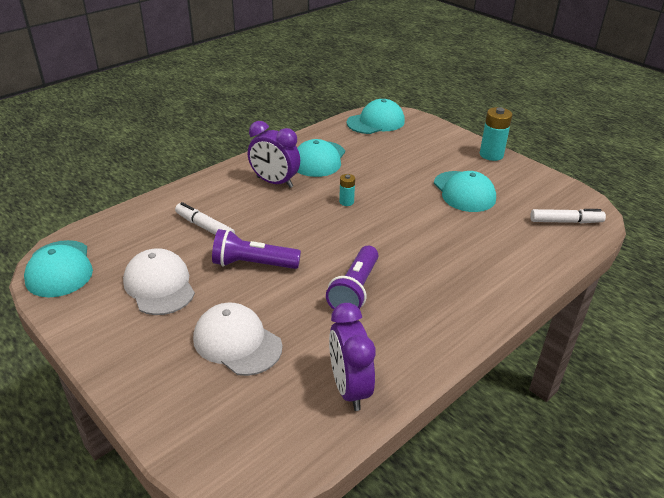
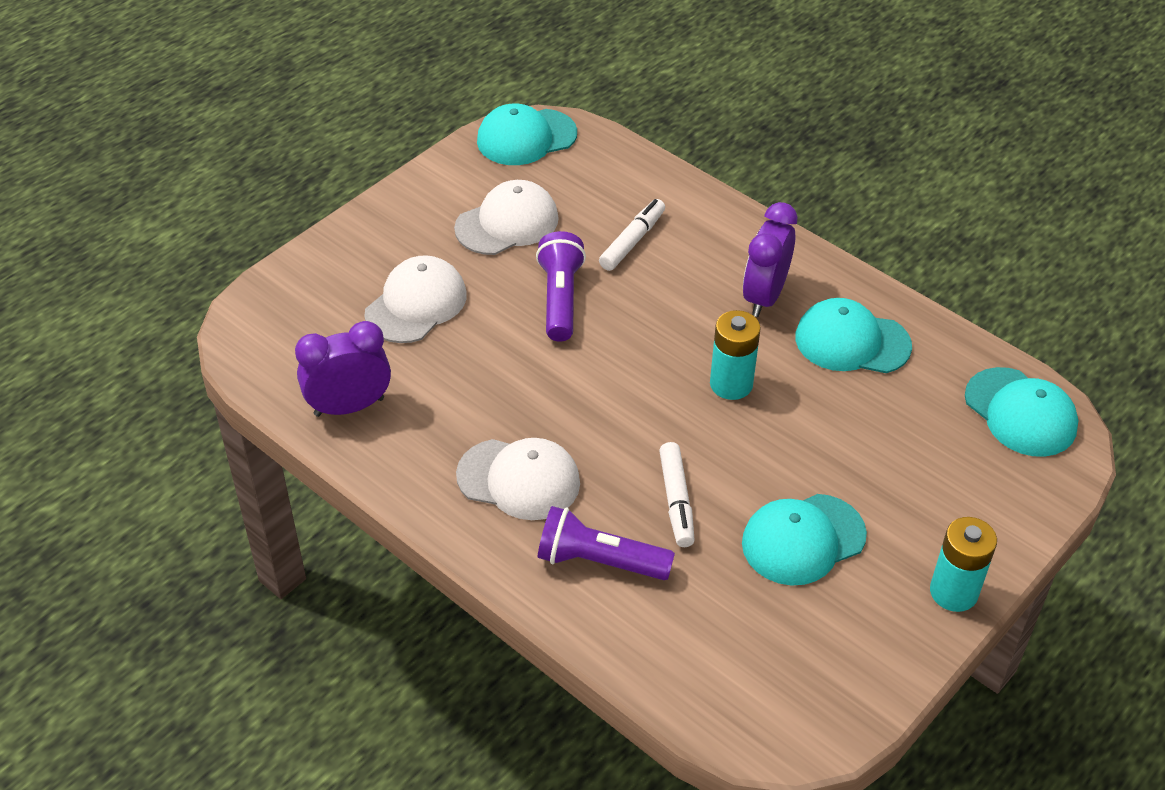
camera: 85 degrees right, 10 degrees up
(346, 202) = (731, 384): turquoise battery -> turquoise battery, size x1.81
(355, 290) = (520, 404): purple flashlight -> purple flashlight (599, 561)
(425, 295) = (519, 479): none -> white cap
(566, 221) = (743, 685): white marker -> white marker (676, 501)

